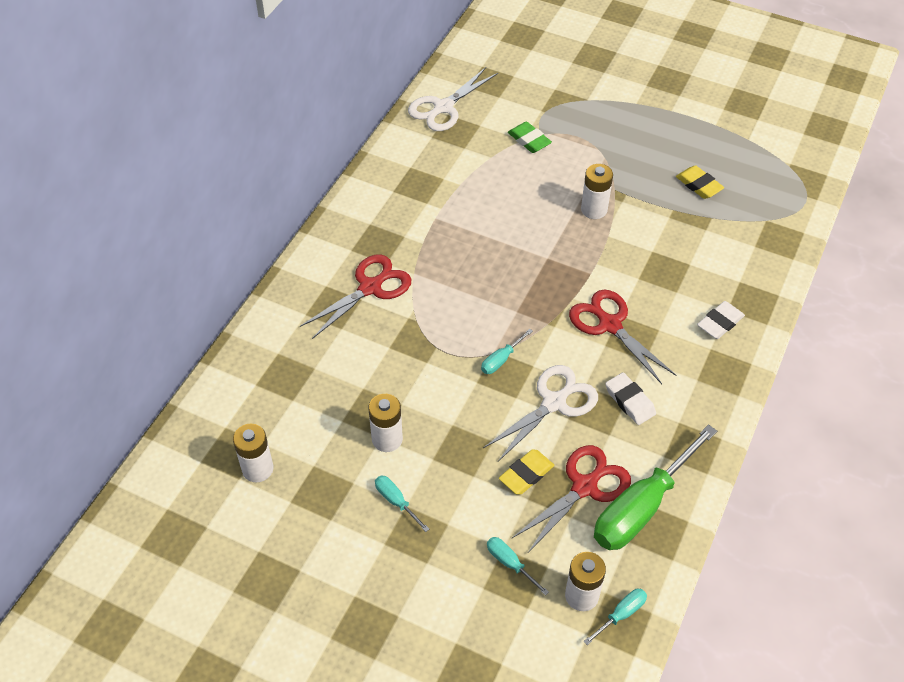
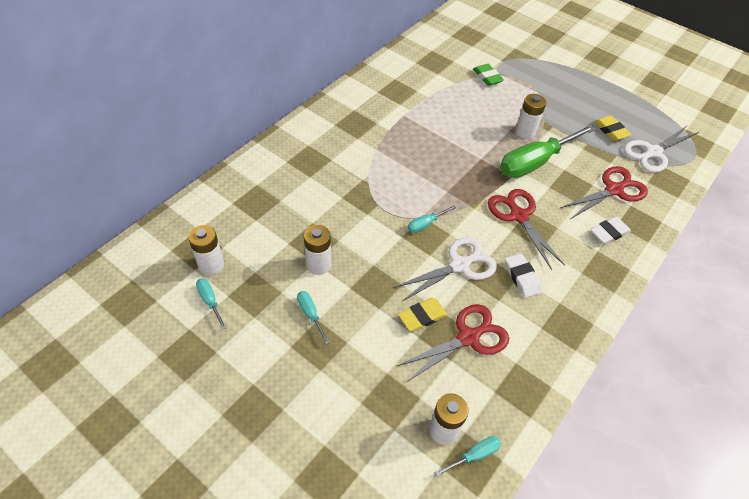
camera: 10 degrees right, 0 degrees up
(370, 288) = (340, 153): red scissors -> red scissors (613, 190)
(443, 107) = (430, 45): white scissors -> white scissors (653, 152)
(510, 564) = (389, 387): turquoise screwdriver -> turquoise screwdriver (210, 301)
(642, 506) = (513, 365): green screwdriver -> green screwdriver (535, 162)

